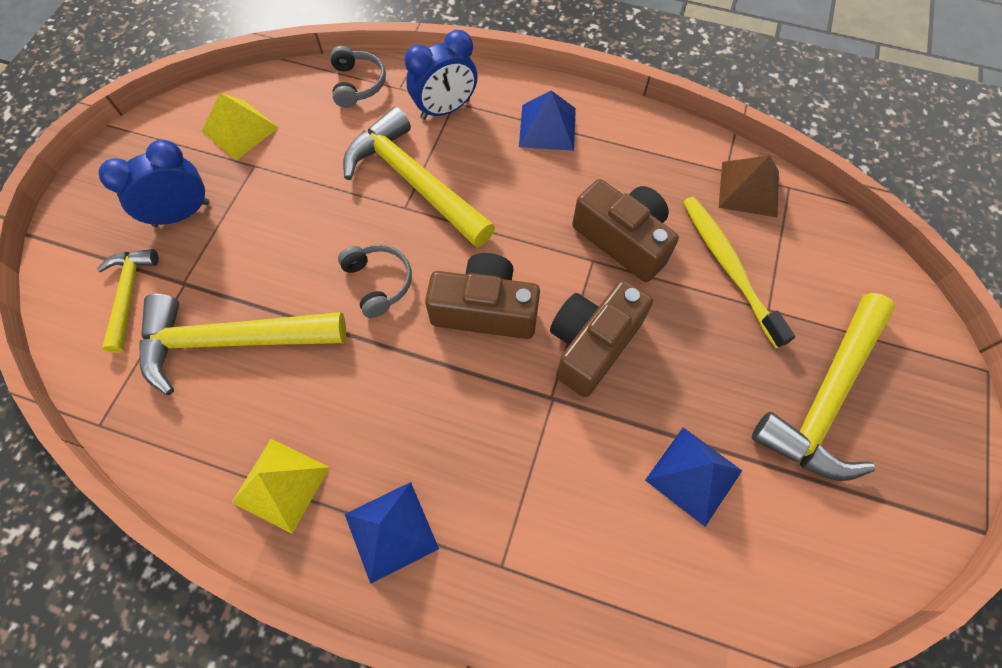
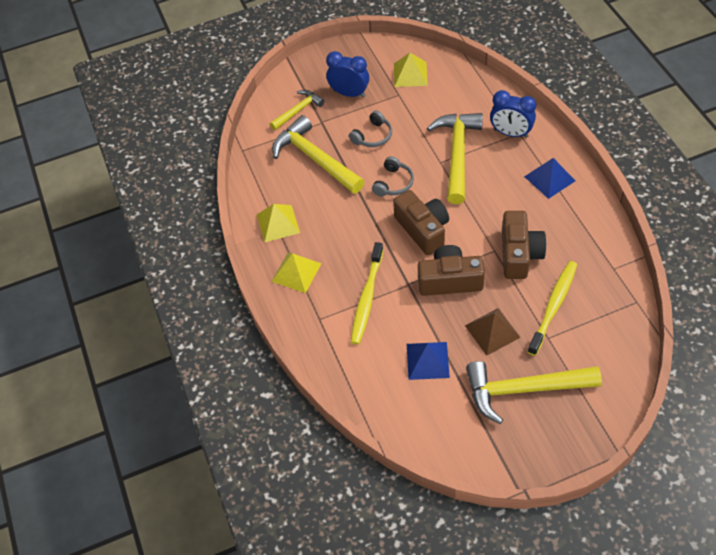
camera: 55 degrees right, 10 degrees down
(358, 84) = (484, 91): grey headphones -> grey headphones (373, 136)
(391, 531) = (296, 272): blue pyramid -> yellow pyramid
(526, 469) = (367, 298): none -> yellow toothbrush
(749, 189) = (613, 285): brown pyramid -> brown pyramid (492, 331)

